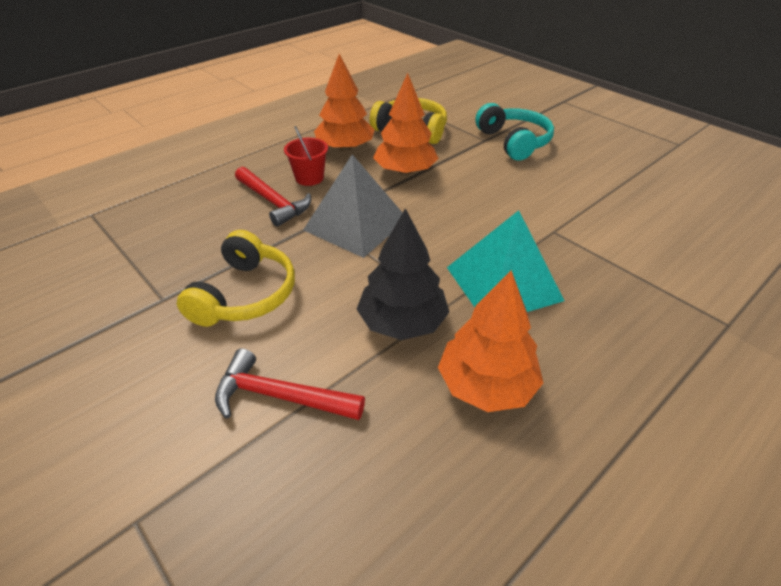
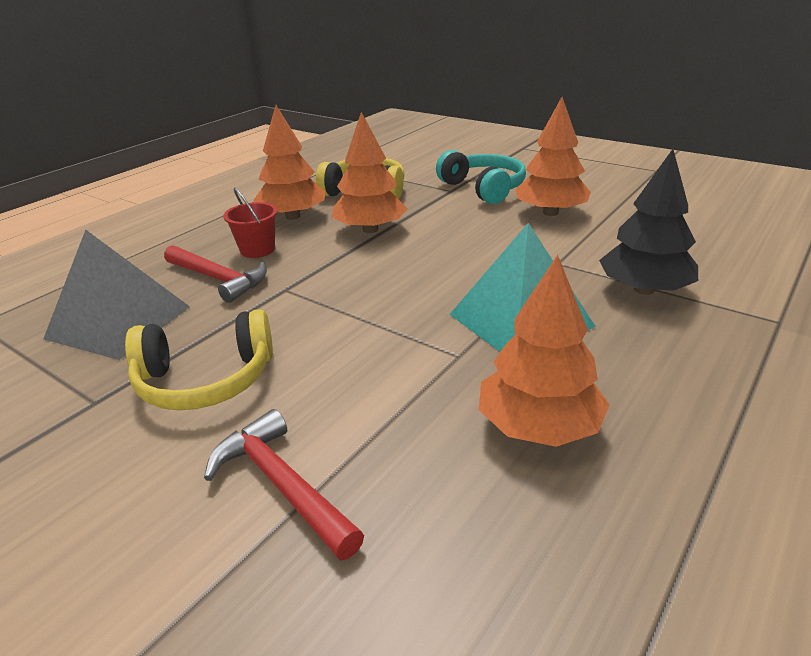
camera: 10 degrees left, 10 degrees down
(245, 294) = (206, 380): yellow headphones -> yellow headphones turned 75 degrees clockwise
(280, 396) = (282, 485): red hammer -> red hammer turned 45 degrees clockwise
(356, 224) = (327, 287): grey pyramid -> grey pyramid (118, 322)
(402, 322) = (415, 377): black tree -> black tree (644, 289)
(565, 177) = (550, 213): none -> orange tree

